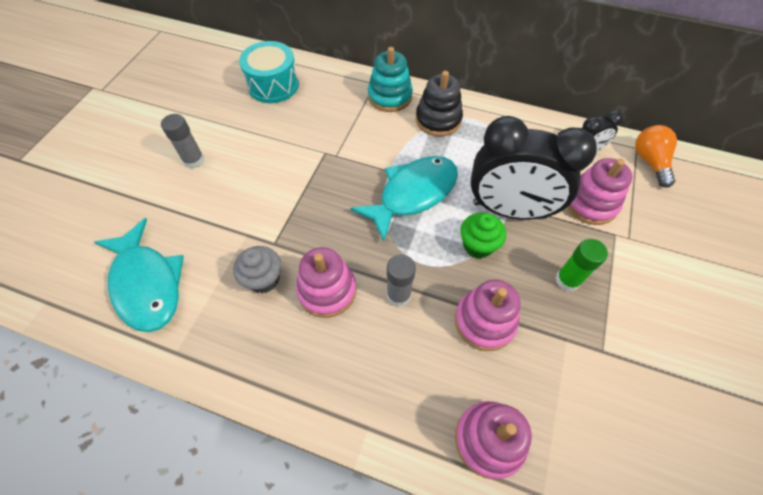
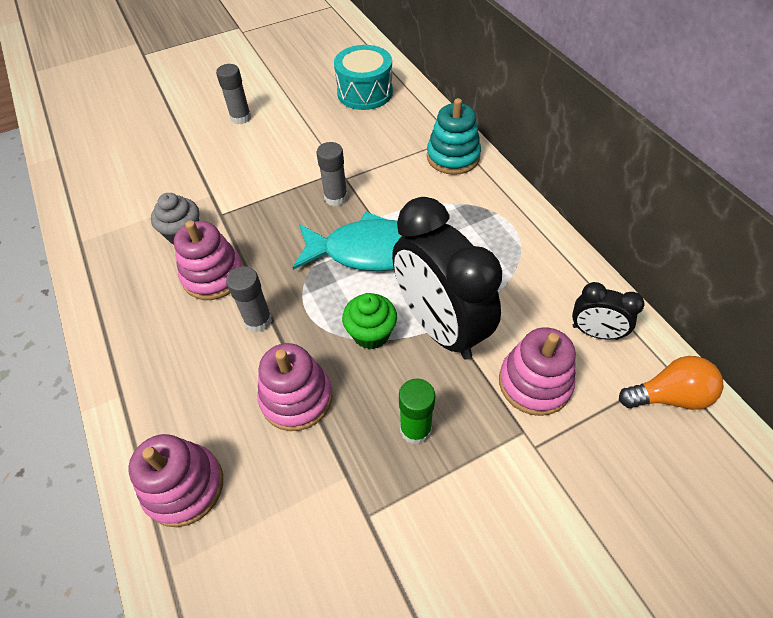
camera: 45 degrees right, 5 degrees down
(147, 284) = (116, 184): turquoise fish -> none
(346, 173) = (336, 197): none -> grey glue stick
(438, 120) = (473, 203): black stacking toy -> none
(649, 162) = (668, 396): orange light bulb -> orange light bulb turned 45 degrees clockwise

